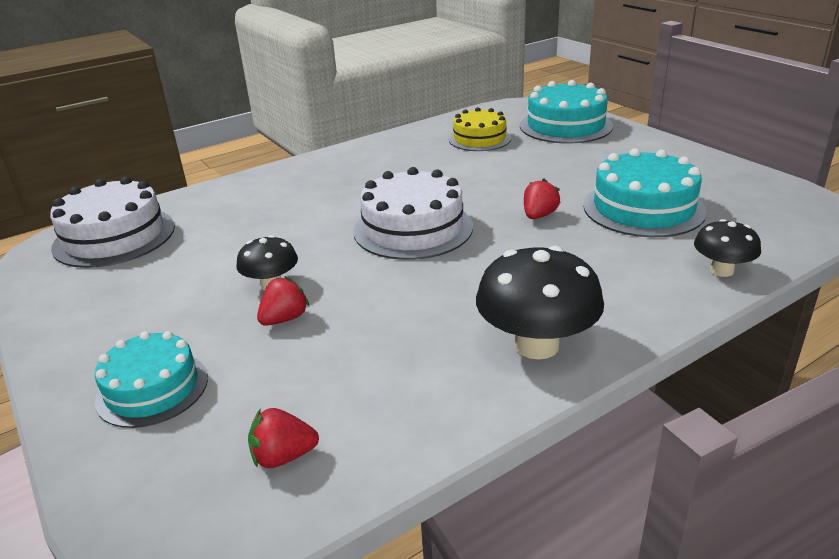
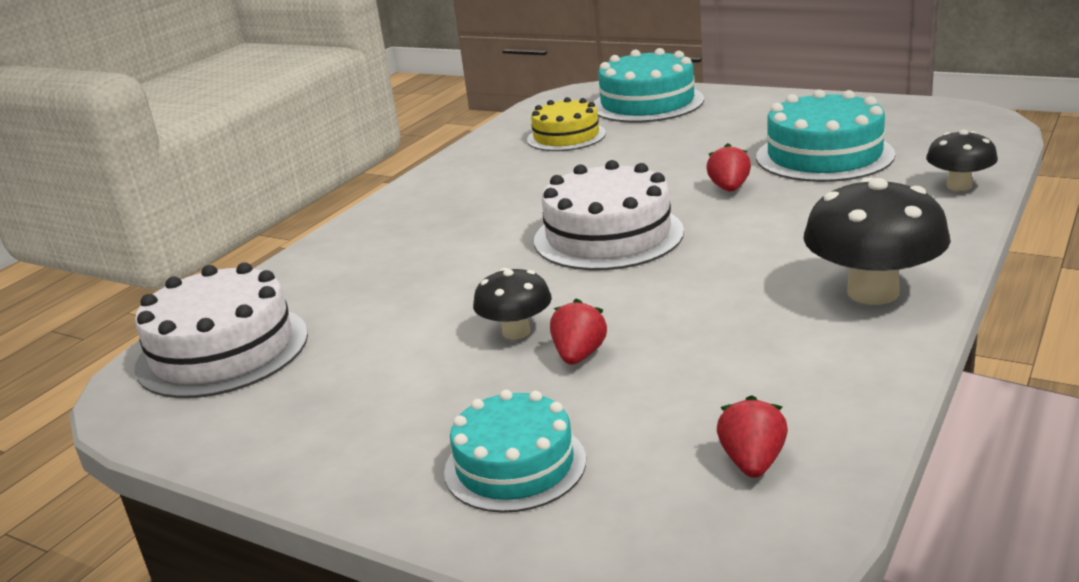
camera: 25 degrees left, 5 degrees down
(283, 457) = (752, 462): red strawberry -> red strawberry turned 135 degrees clockwise

